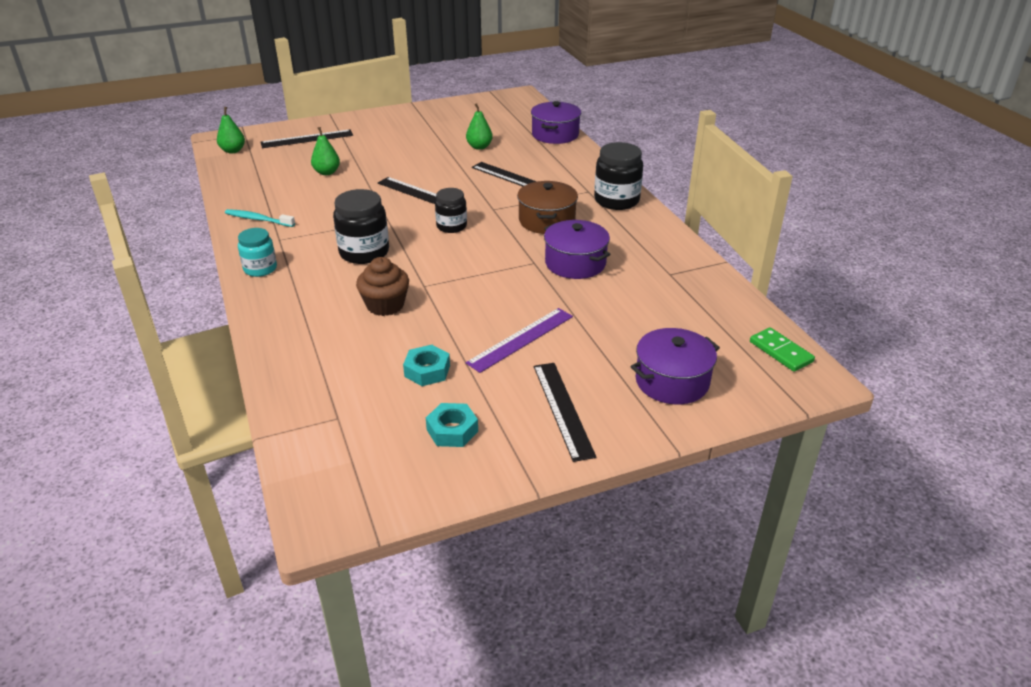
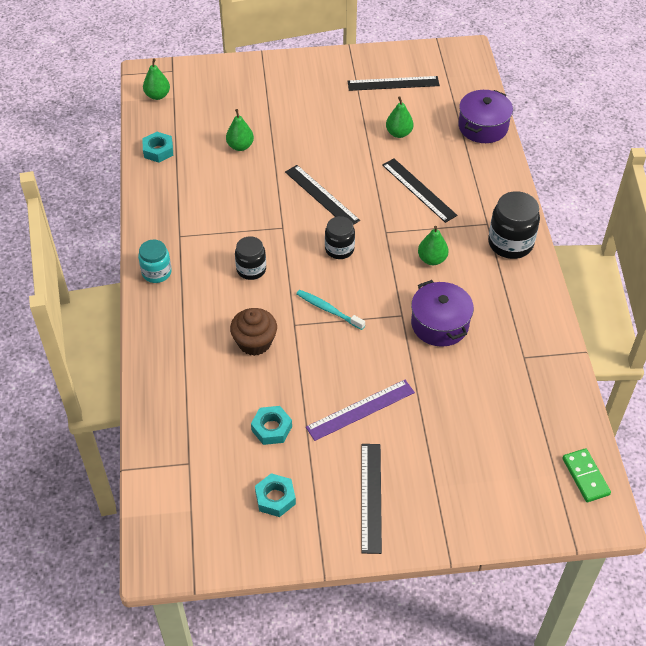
camera: 15 degrees right, 15 degrees up
(242, 185) = (158, 150): none -> turquoise nut
(258, 219) = (165, 204): turquoise toothbrush -> turquoise toothbrush (328, 310)
(307, 139) = (231, 89): black ruler -> black ruler (393, 83)
(364, 252) = (251, 269): black jar -> black jar, size x0.64
(547, 221) = (432, 259): brown pot -> green pear
(672, 381) = (474, 488): purple pot -> none

